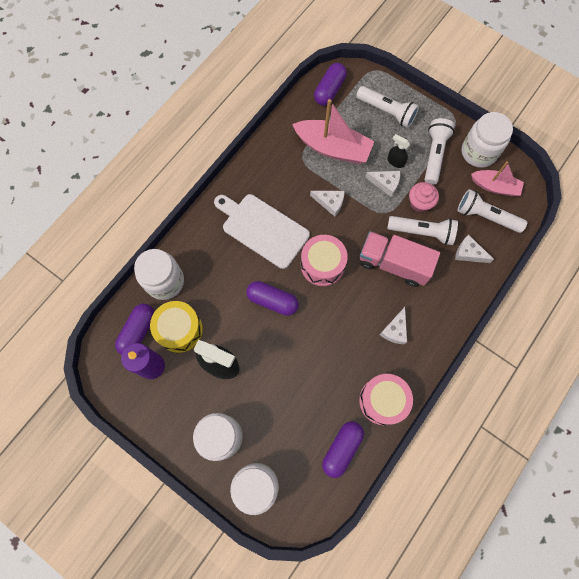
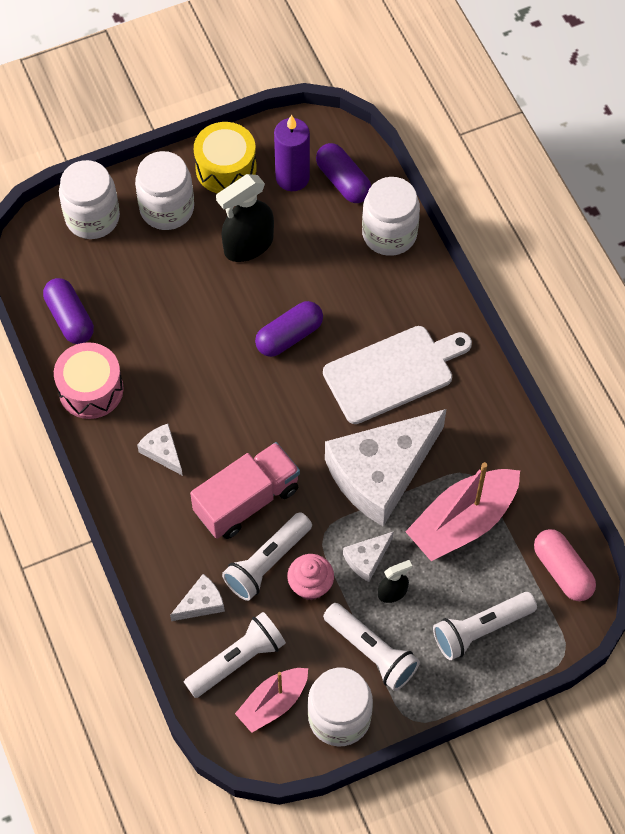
camera: 120 degrees right, 10 degrees down
(180, 330) = (317, 223): yellow drum -> yellow drum (226, 168)
(322, 265) = (299, 416): pink drum -> none
(329, 90) = (562, 571): purple capsule -> pink capsule
(330, 203) = (381, 472): white cheese -> white cheese, size x2.42

